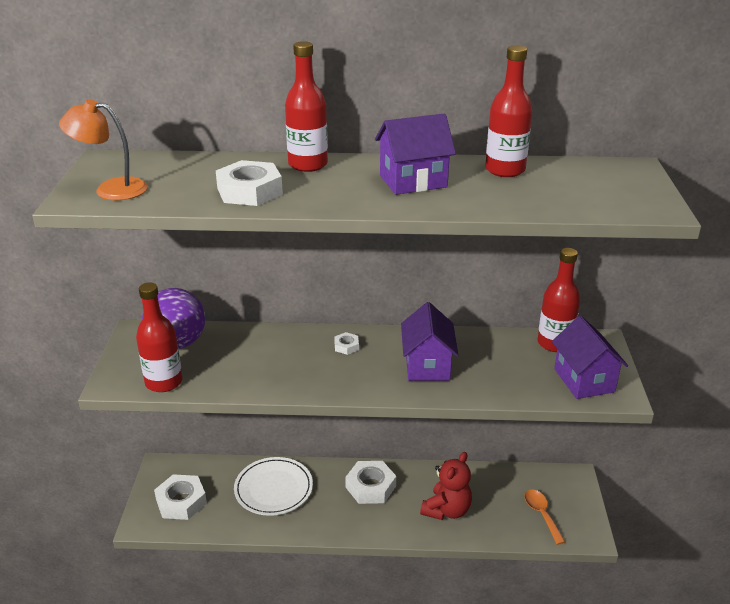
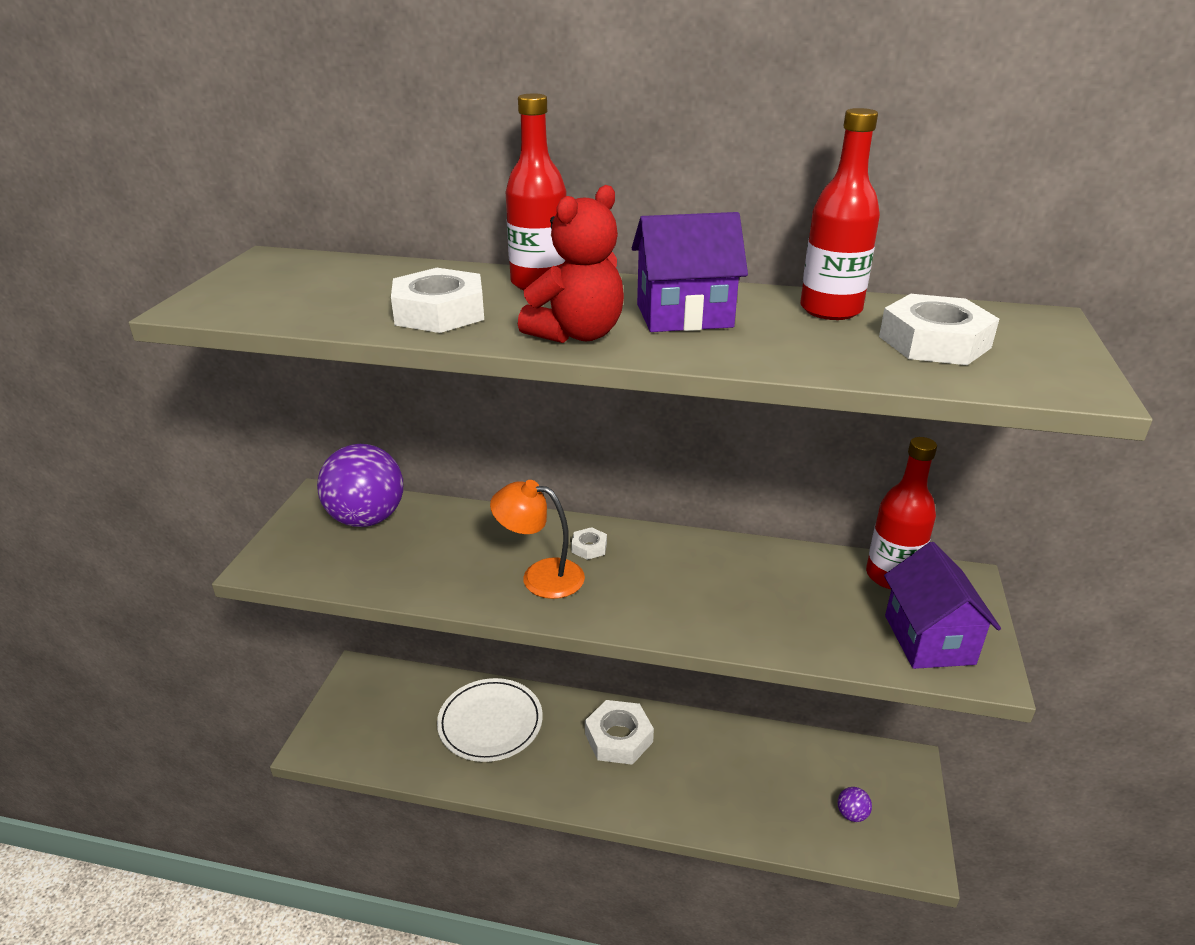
camera: 10 degrees right, 0 degrees up
(111, 189) = (253, 296): orange lamp -> orange lamp (540, 576)
(164, 382) = (329, 571): red bottle -> none
(181, 501) = (369, 724): white nut -> white nut (934, 342)
(427, 365) = (696, 589): purple house -> none
(447, 510) = (717, 788): red teddy bear -> red teddy bear (577, 334)
(541, 514) = (852, 814): orange spoon -> purple ball

